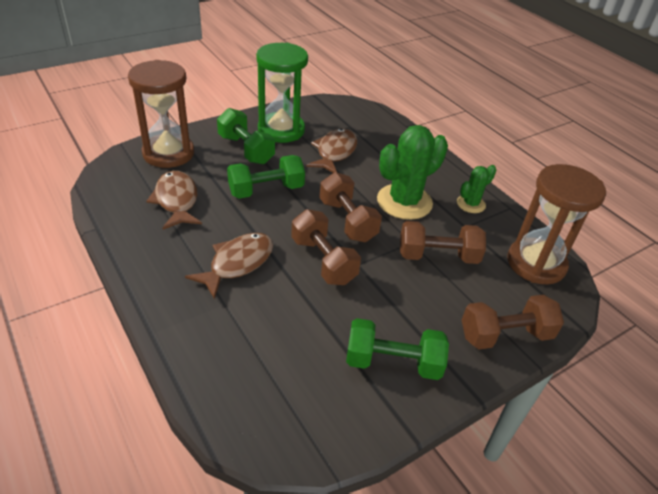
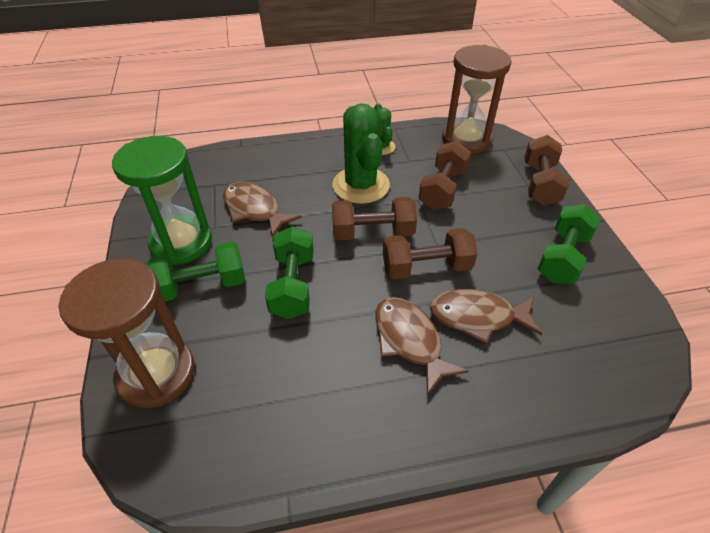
camera: 65 degrees left, 5 degrees up
(176, 201) = (270, 382): brown fish -> brown fish (477, 317)

